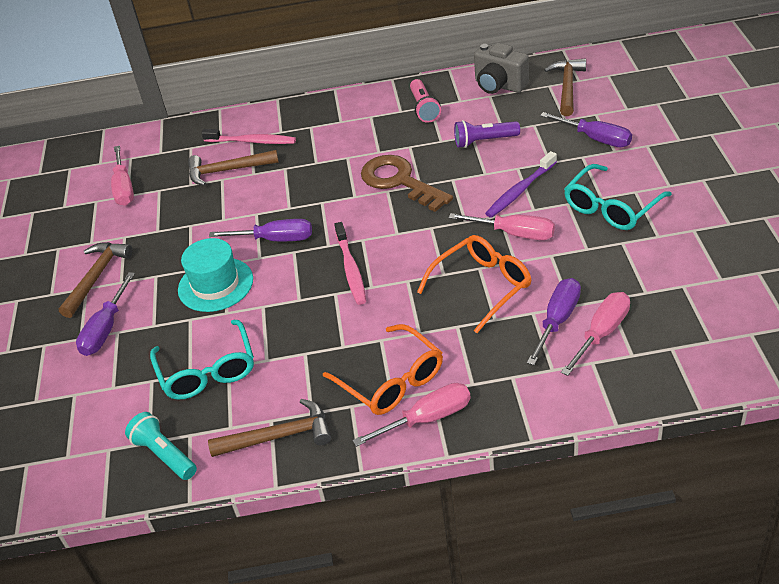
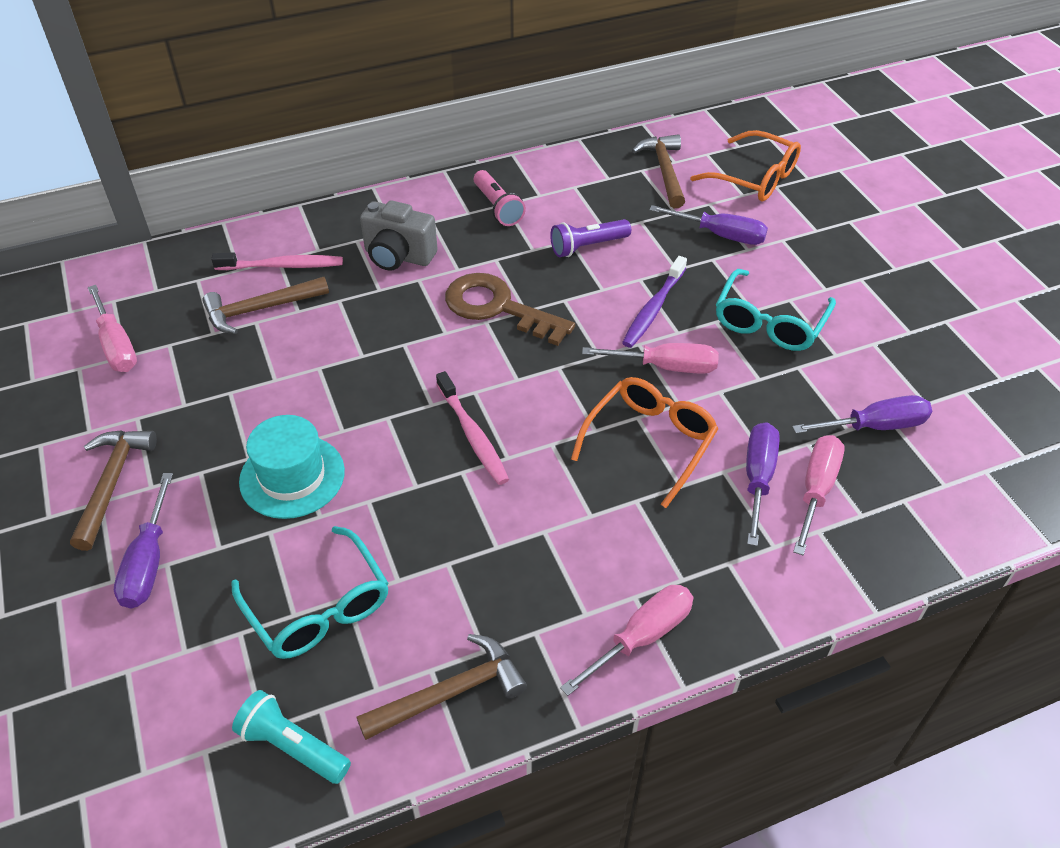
camera: 20 degrees left, 5 degrees up
(275, 239) = (356, 402): purple screwdriver -> purple screwdriver (874, 426)
(391, 381) = (577, 589): orange glasses -> orange glasses (754, 178)
(499, 85) = (581, 173): grey camera -> grey camera (398, 256)

